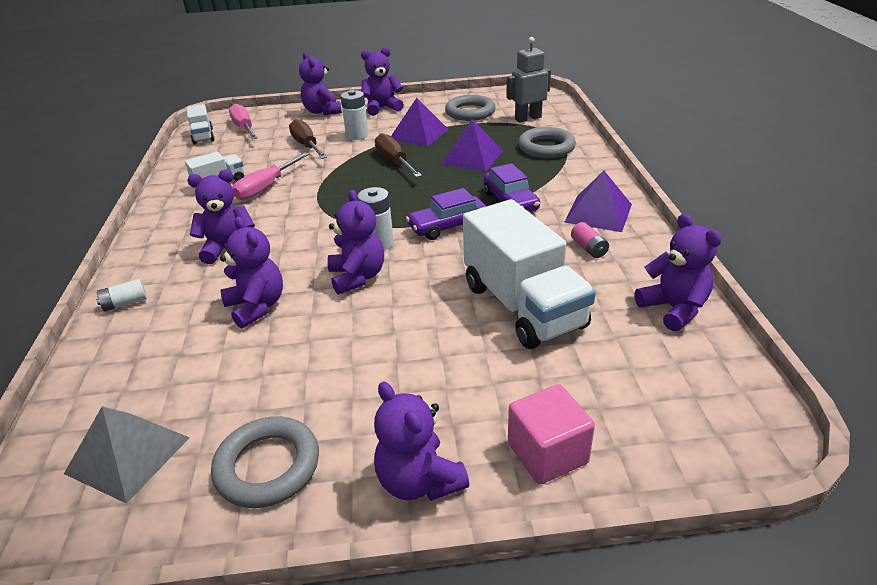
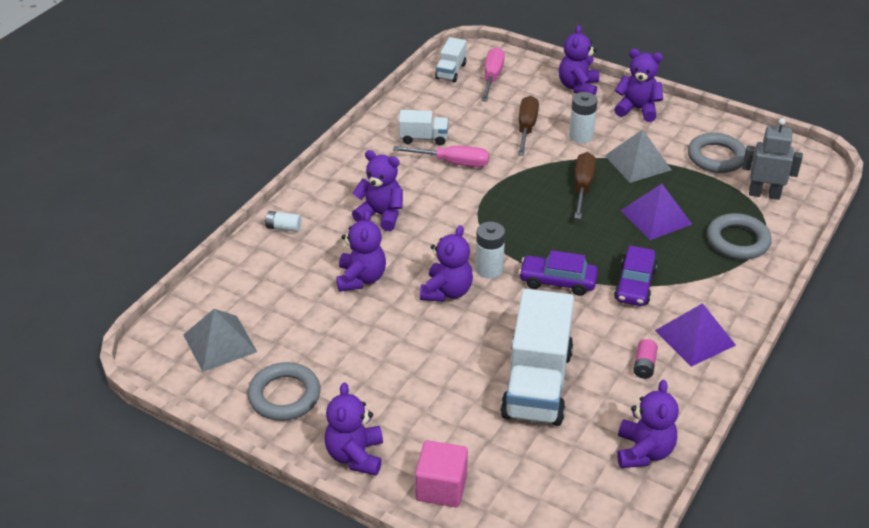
camera: 35 degrees right, 5 degrees up
(265, 188) = (453, 163): pink screwdriver -> pink screwdriver turned 150 degrees counterclockwise
(419, 134) = (637, 162): purple pyramid -> grey pyramid

